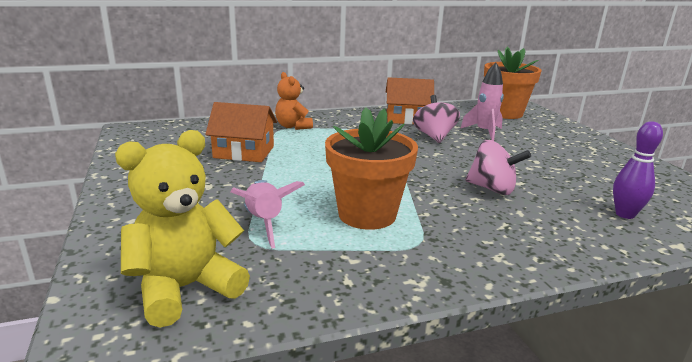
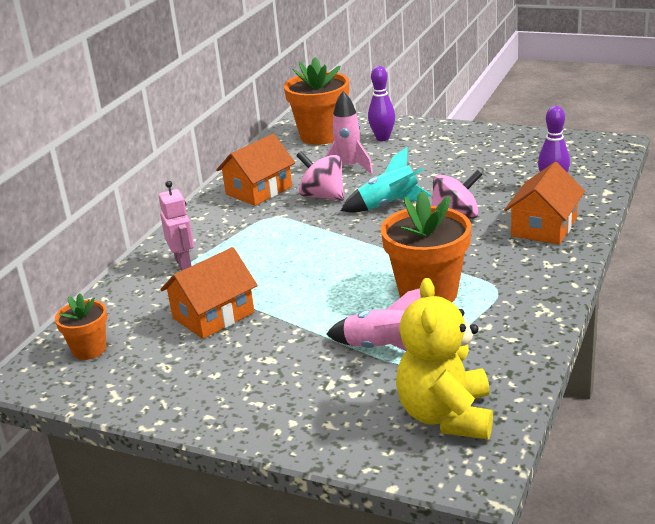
camera: 45 degrees left, 5 degrees up
(171, 134) = (89, 350): none -> orange flower pot
(293, 126) = (184, 263): orange teddy bear -> pink robot
(463, 159) = (388, 205): none -> turquoise rocket
(543, 130) = (382, 138): none -> purple bowling pin
(553, 233) = (544, 227): none -> orange house

